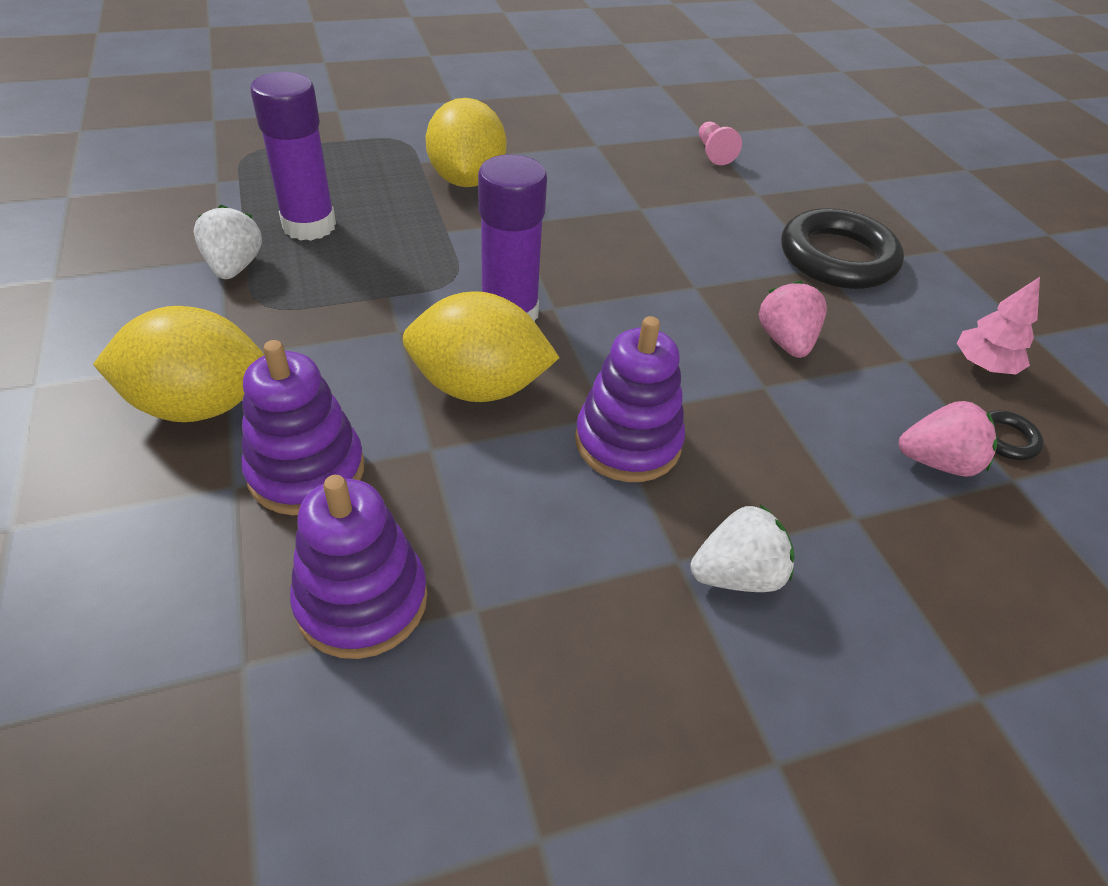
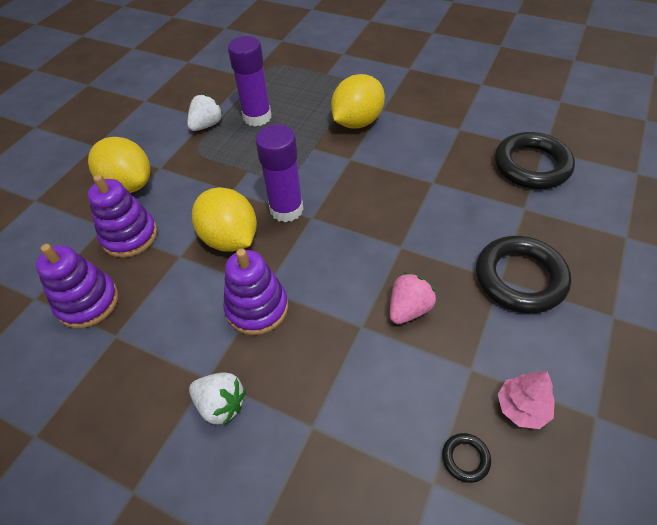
camera: 50 degrees right, 5 degrees up
(713, 153) = (531, 165): pink pawn -> black ring
(937, 462) = (399, 436): pink strawberry -> none

